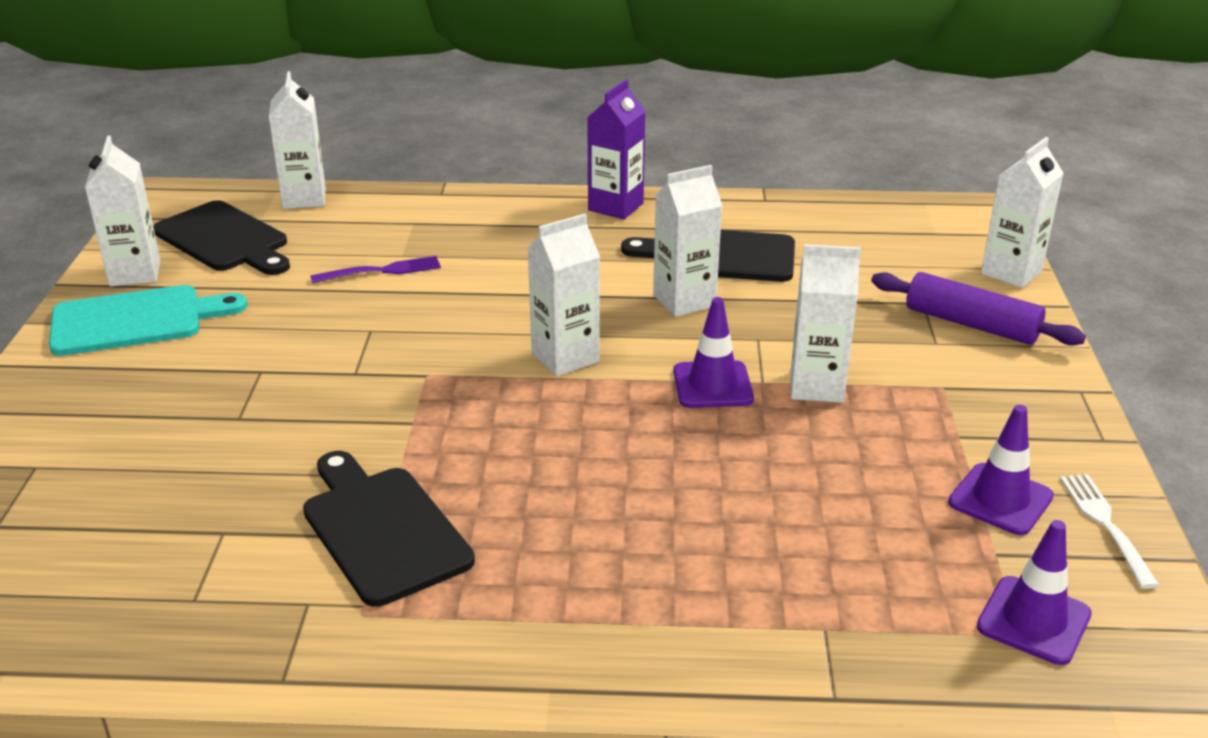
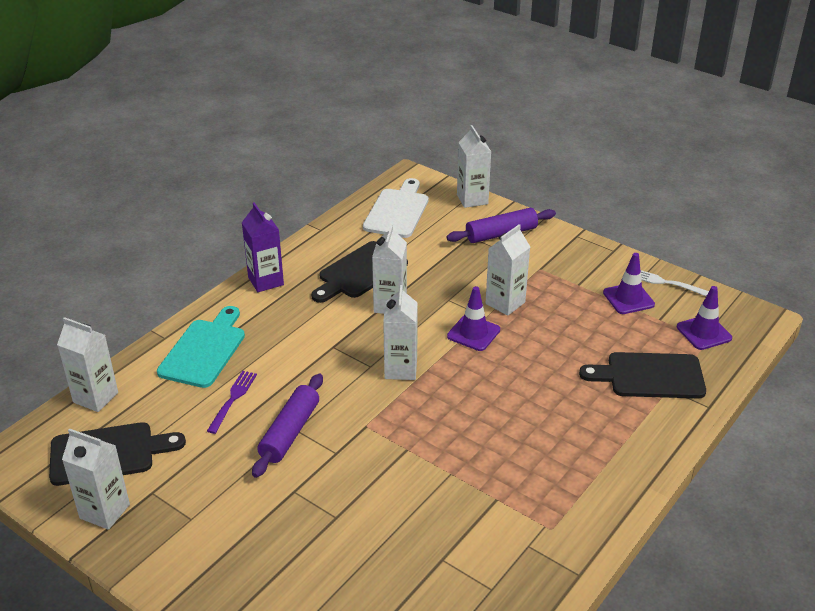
camera: 55 degrees left, 5 degrees up
(135, 320) = (171, 529): turquoise cutting board -> turquoise cutting board (204, 350)
(361, 328) = (290, 432): none -> purple rolling pin
(382, 530) = (492, 496): black cutting board -> black cutting board (650, 376)
(887, 232) = (397, 211): none -> white cutting board

